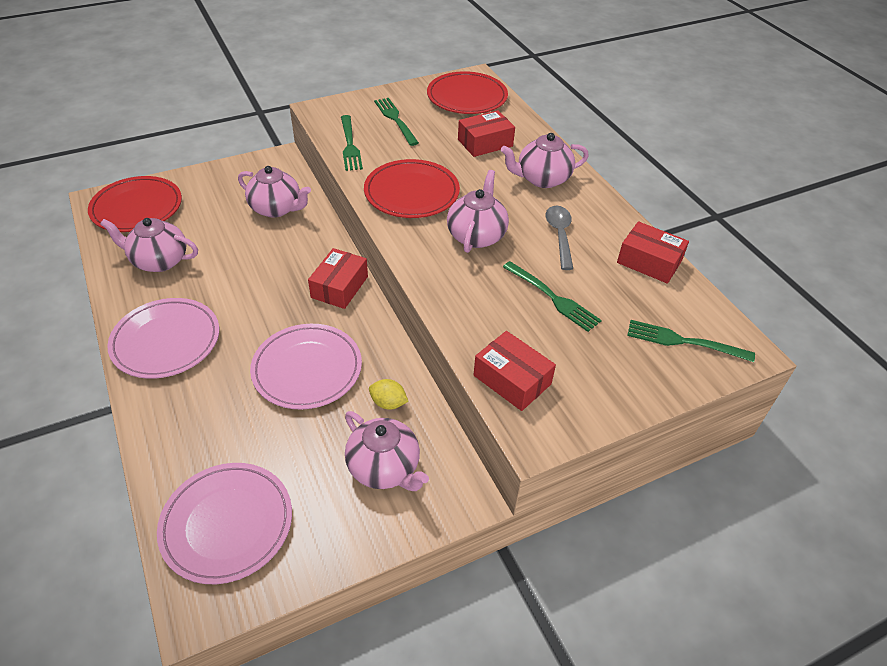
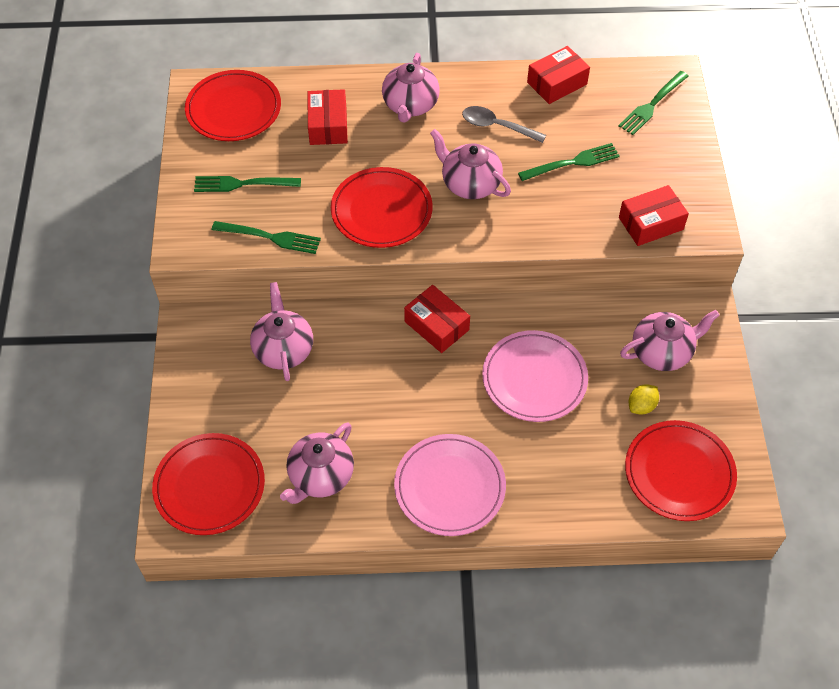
camera: 65 degrees left, 10 degrees up
(227, 524) = (679, 473): pink plate -> red plate
(276, 208) = (283, 349): pink teapot -> pink teapot turned 60 degrees counterclockwise
(388, 403) = (597, 330): yellow lemon -> yellow lemon (641, 406)

